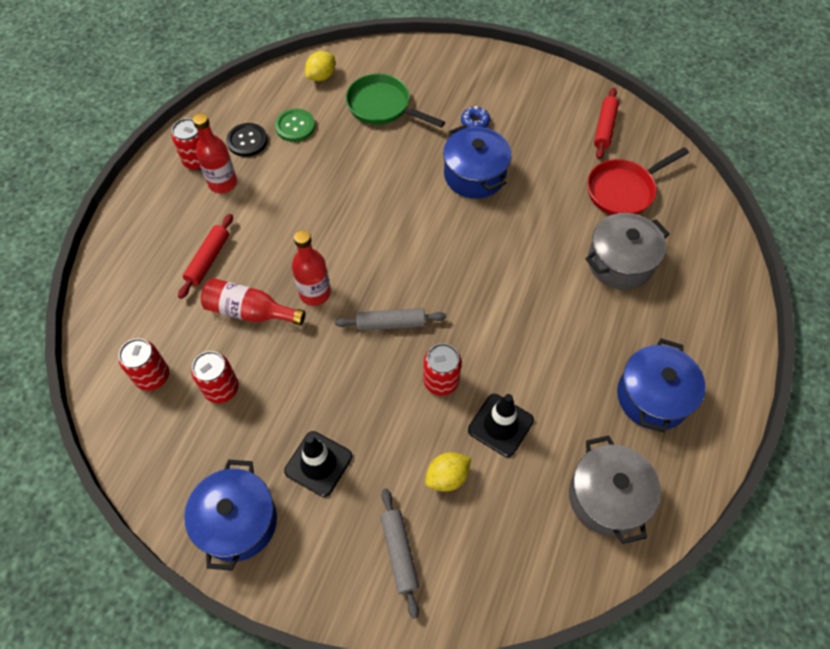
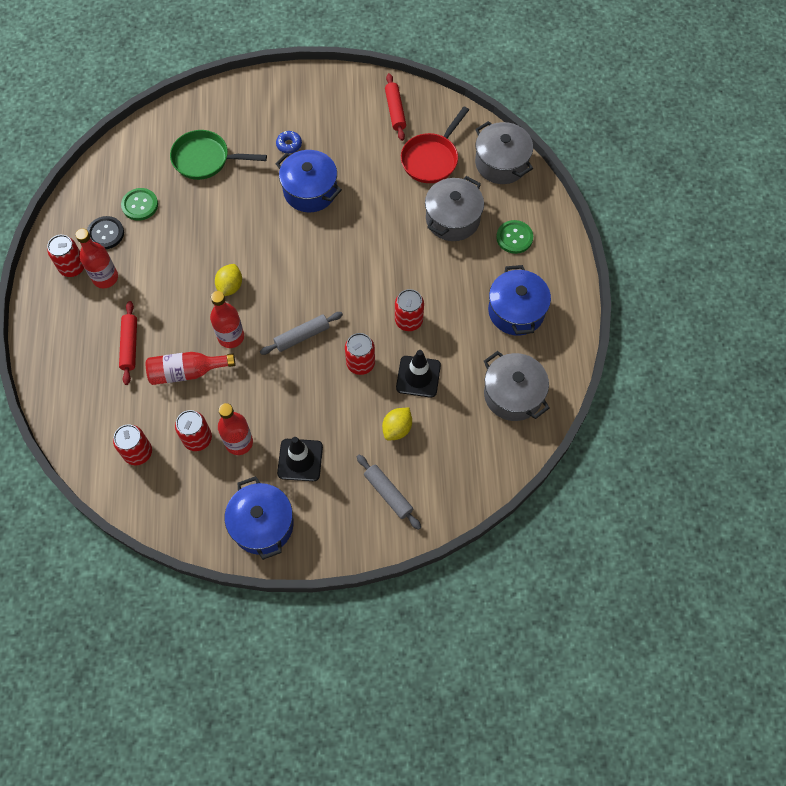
camera: 25 degrees left, 5 degrees up
(262, 413) = (239, 442): none -> red bottle
(321, 76) = (138, 151): yellow lemon -> yellow lemon (230, 286)
(519, 355) = (408, 320): none -> red can
(685, 311) = (514, 237): none -> green button
(703, 223) = (501, 163): none -> grey pot

